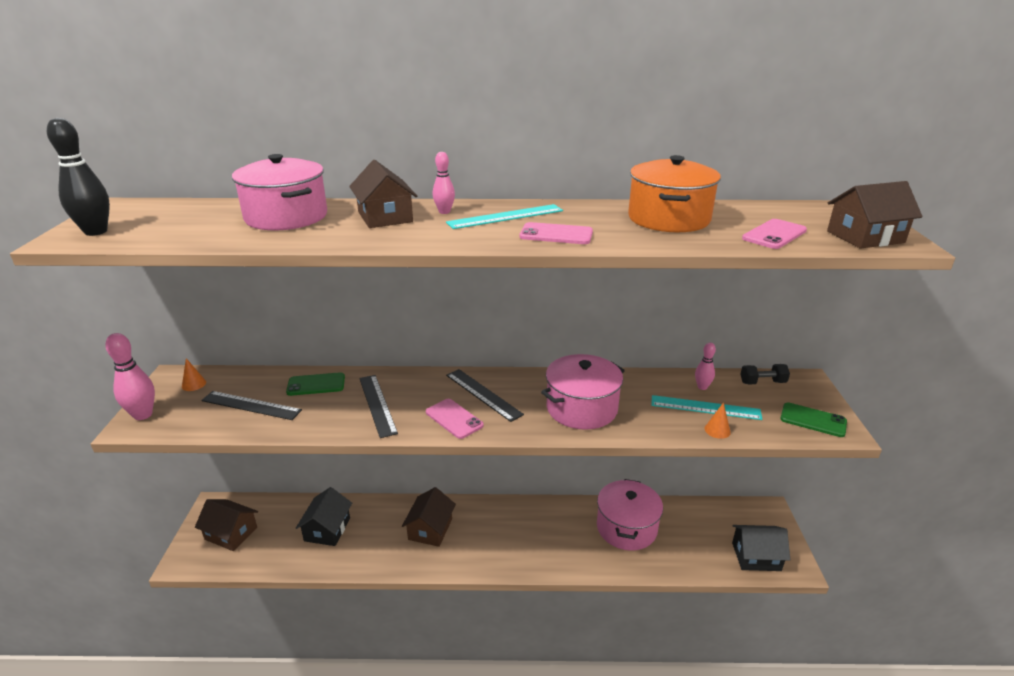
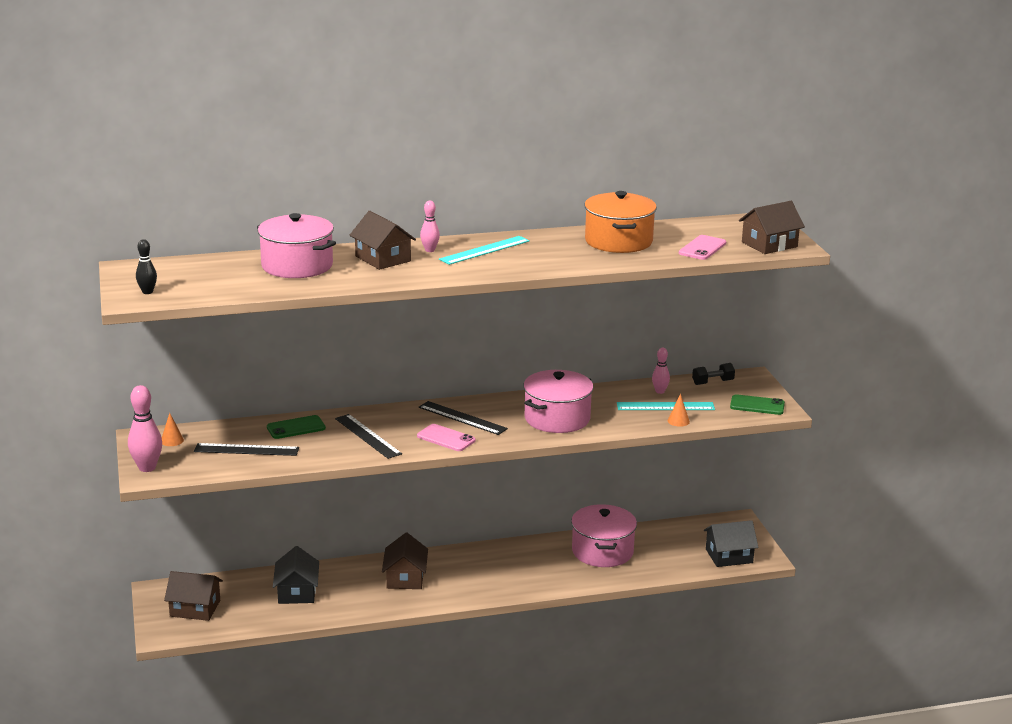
camera: 15 degrees left, 5 degrees down
(96, 232) = (147, 292): black bowling pin -> black bowling pin, size x0.59
(556, 234) = (535, 262): pink phone -> none

